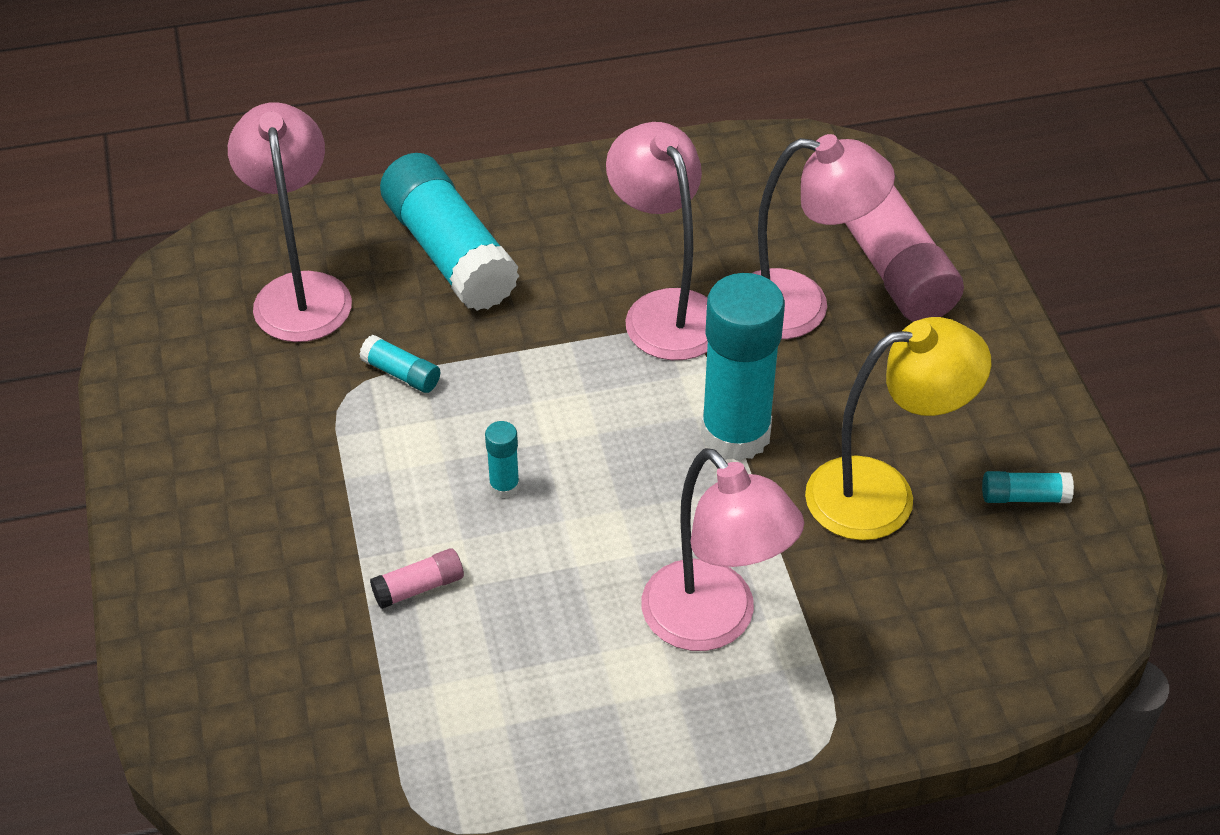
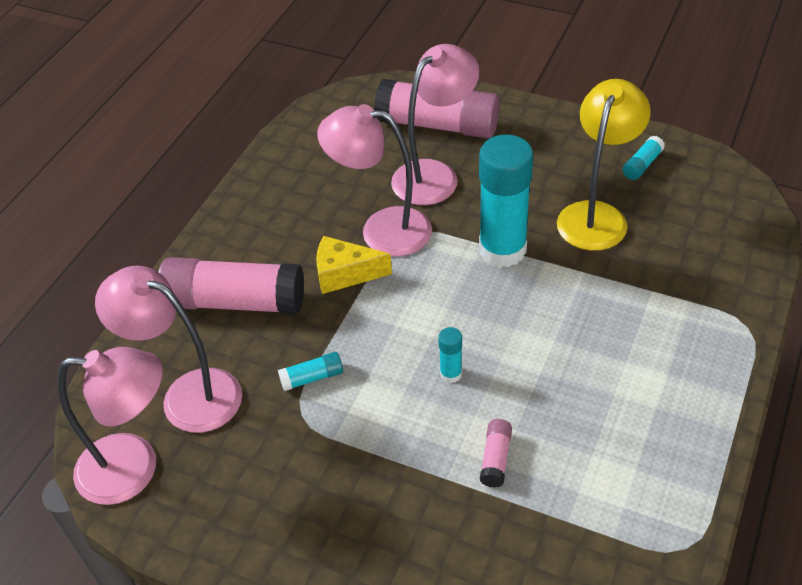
camera: 50 degrees left, 0 degrees up
(449, 253) = (234, 302): turquoise glue stick -> pink glue stick
(568, 317) = (345, 274): none -> yellow cheese
(713, 623) = (631, 332): pink lamp -> pink lamp (134, 468)

